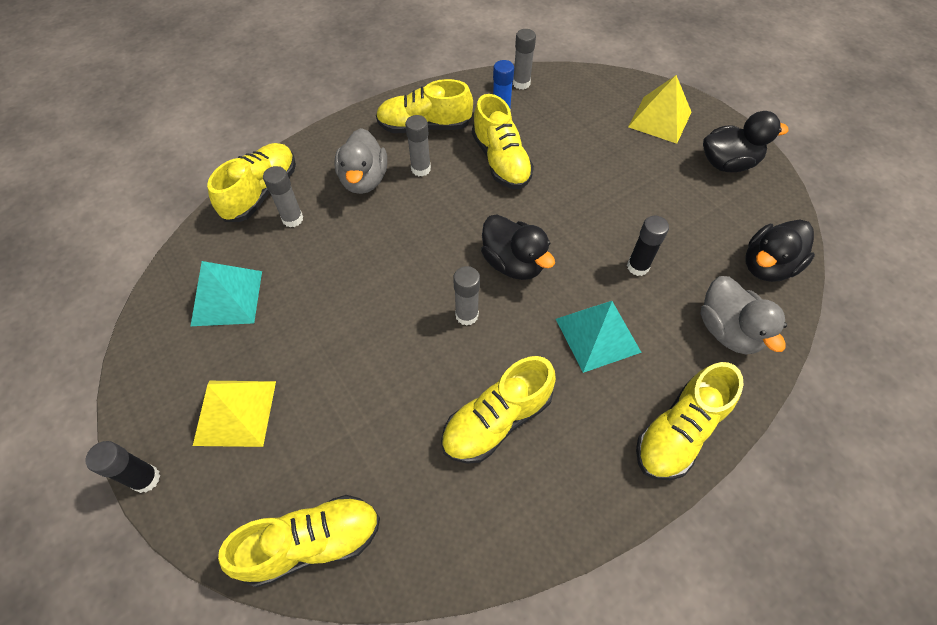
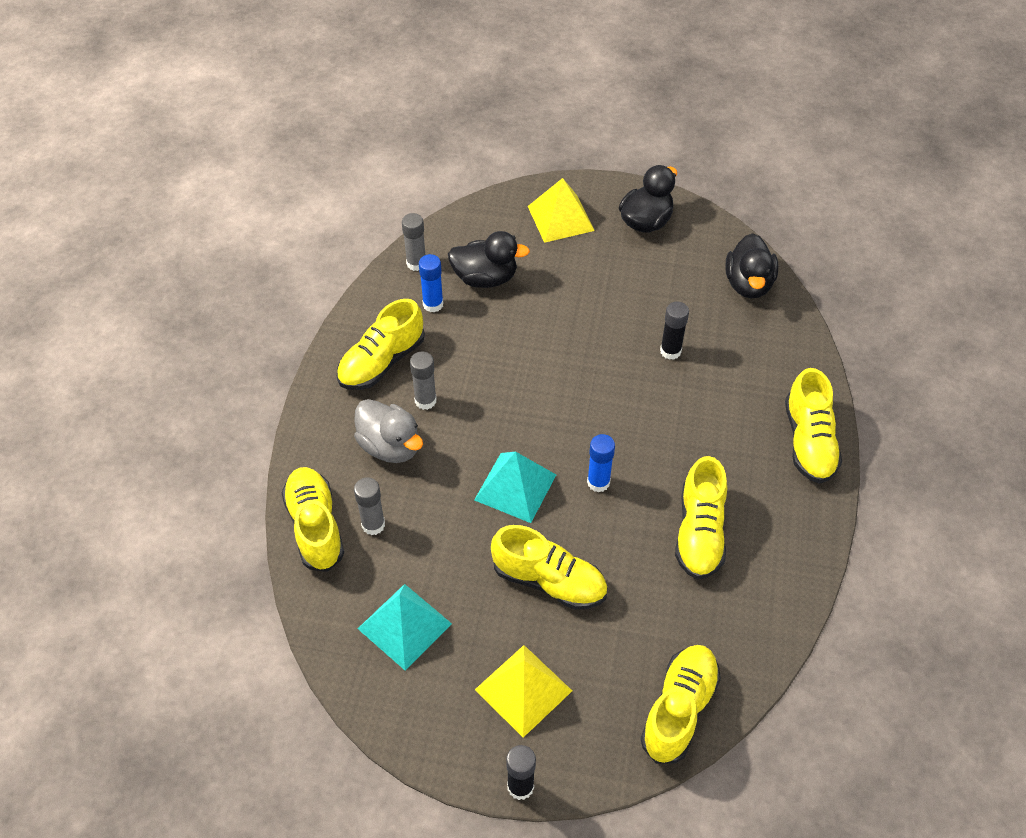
camera: 45 degrees left, 5 degrees down
(466, 315) = (598, 482): grey glue stick -> blue glue stick
(501, 161) = (481, 345): yellow shoe -> yellow shoe (549, 581)
(513, 263) = (585, 418): black duck -> black duck (485, 278)
(597, 335) = (697, 422): turquoise pyramid -> turquoise pyramid (515, 487)
(727, 330) = (770, 350): grey duck -> none

